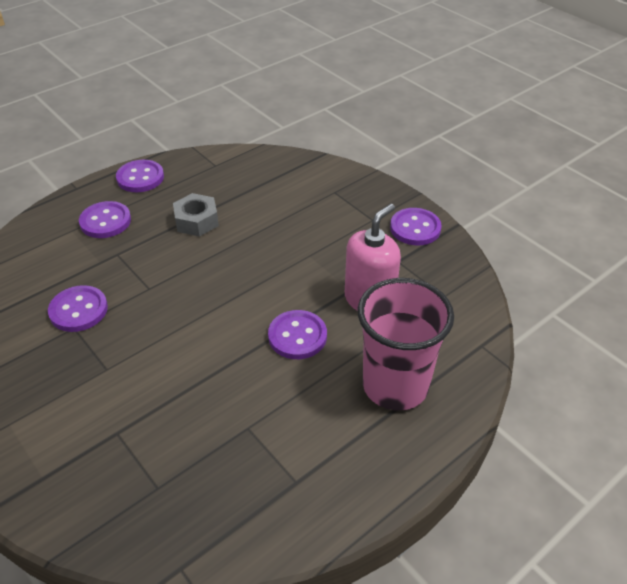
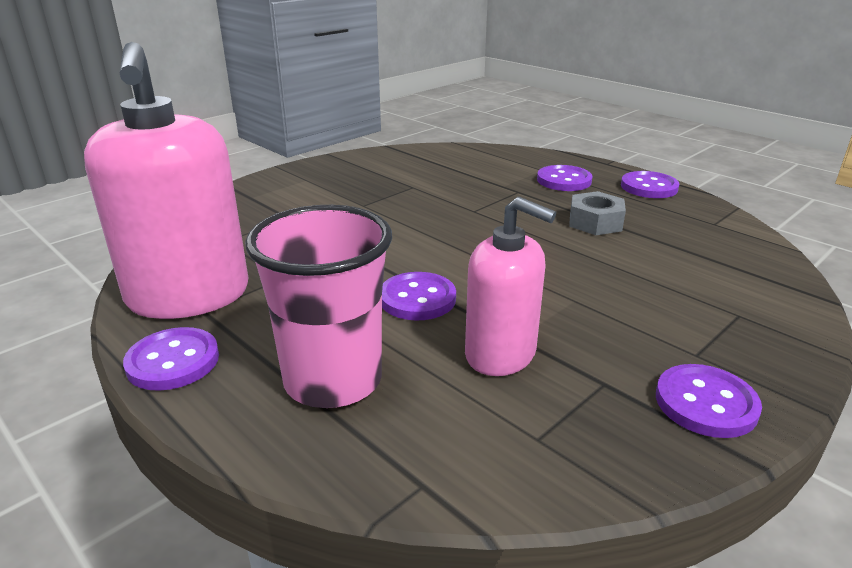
camera: 85 degrees right, 15 degrees down
(78, 310) = (434, 185): purple button -> purple button (173, 361)
(270, 498) = (188, 296): none -> pink soap dispenser

